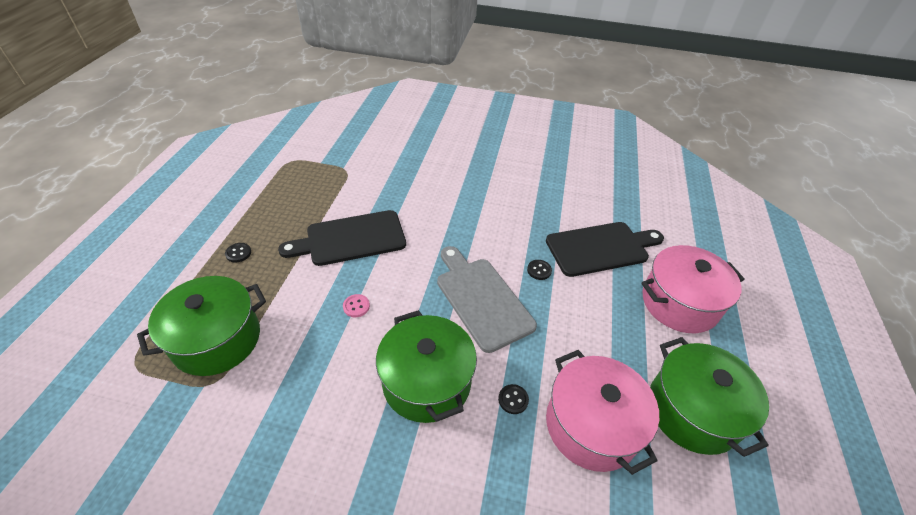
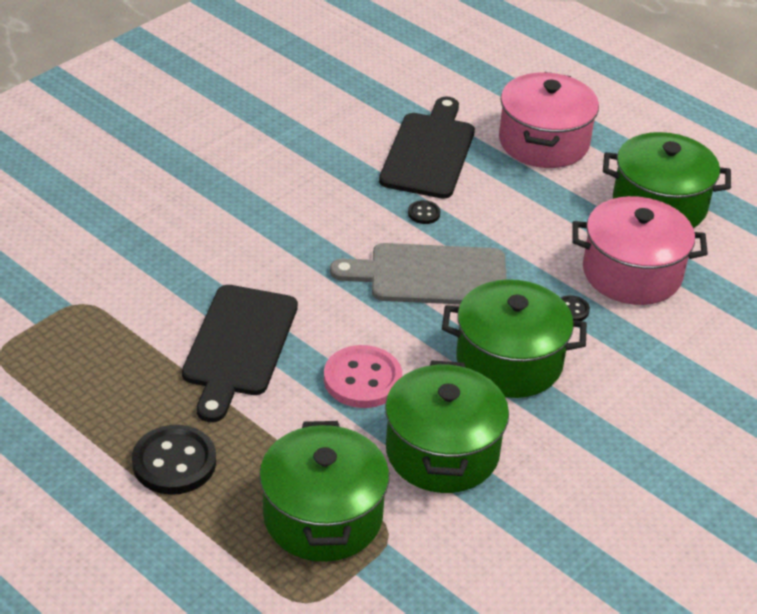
camera: 60 degrees left, 5 degrees down
(238, 253) = (174, 462): black button -> black button, size x2.15
(308, 380) = (442, 452): none -> green pot
(356, 306) = (362, 379): pink button -> pink button, size x2.15

